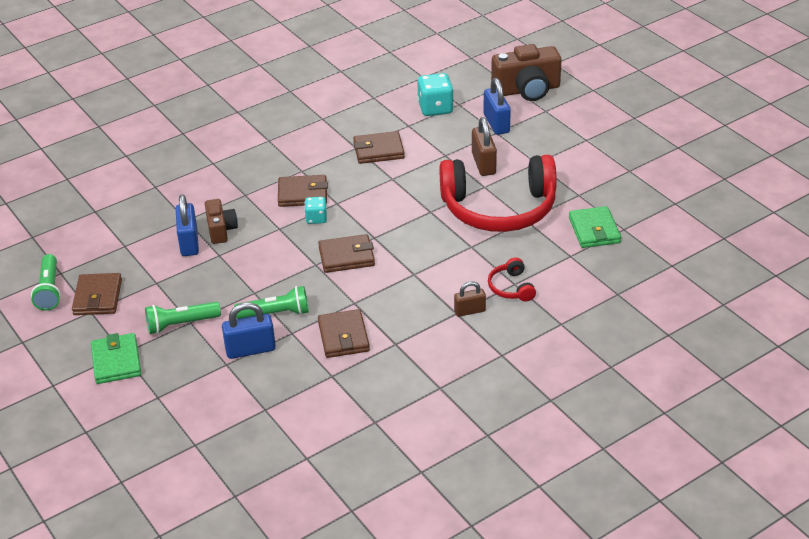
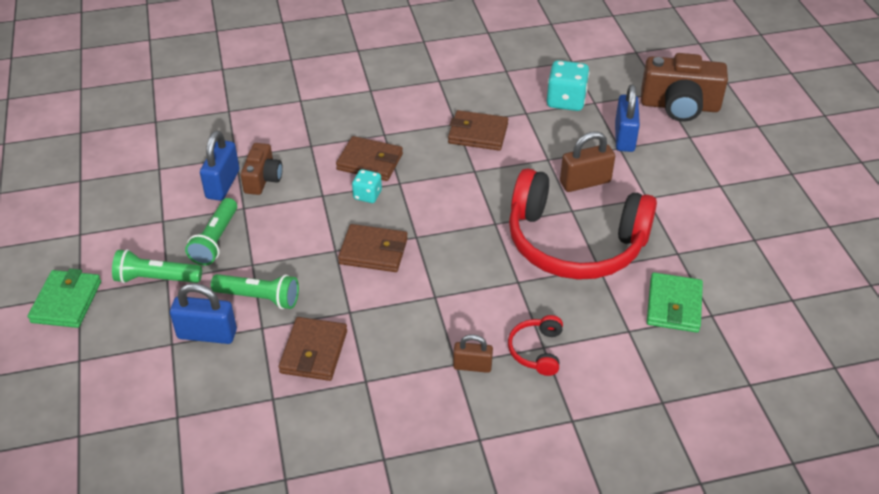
camera: 20 degrees right, 5 degrees up
(49, 290) = (57, 197): green flashlight -> green flashlight (215, 240)
(98, 297) = (96, 220): brown wallet -> none
(483, 164) = (585, 182): brown padlock -> brown padlock turned 60 degrees clockwise

